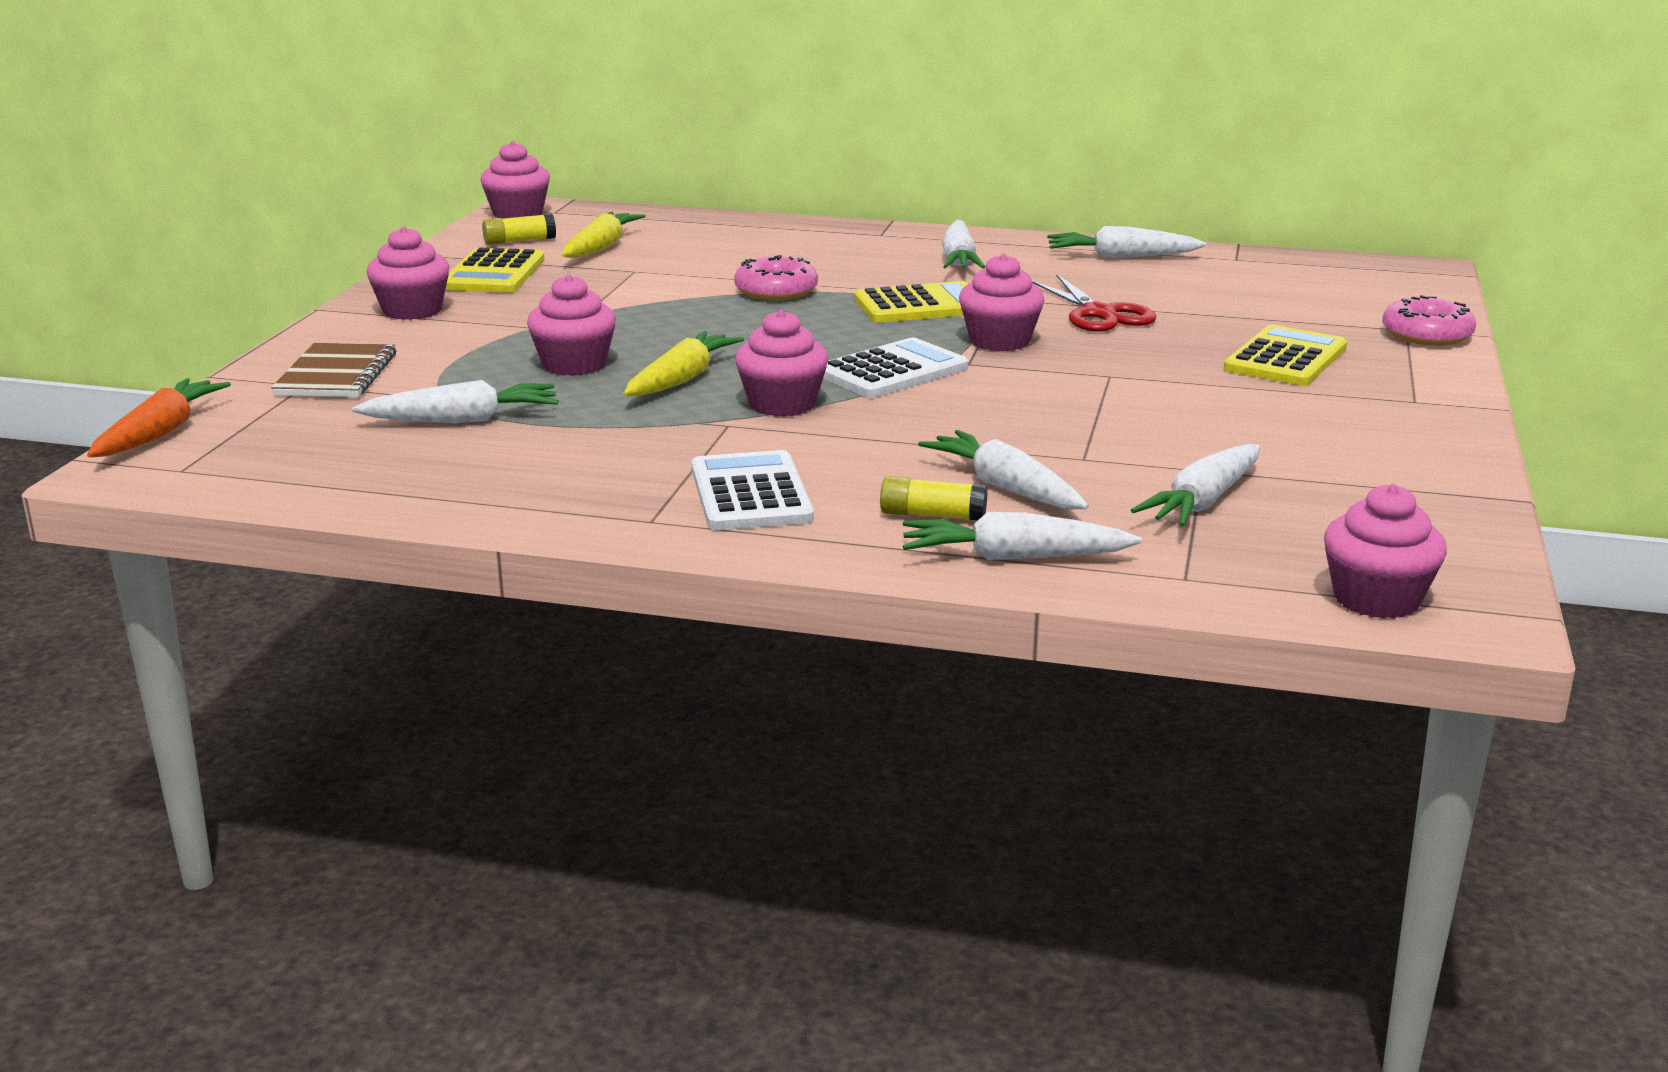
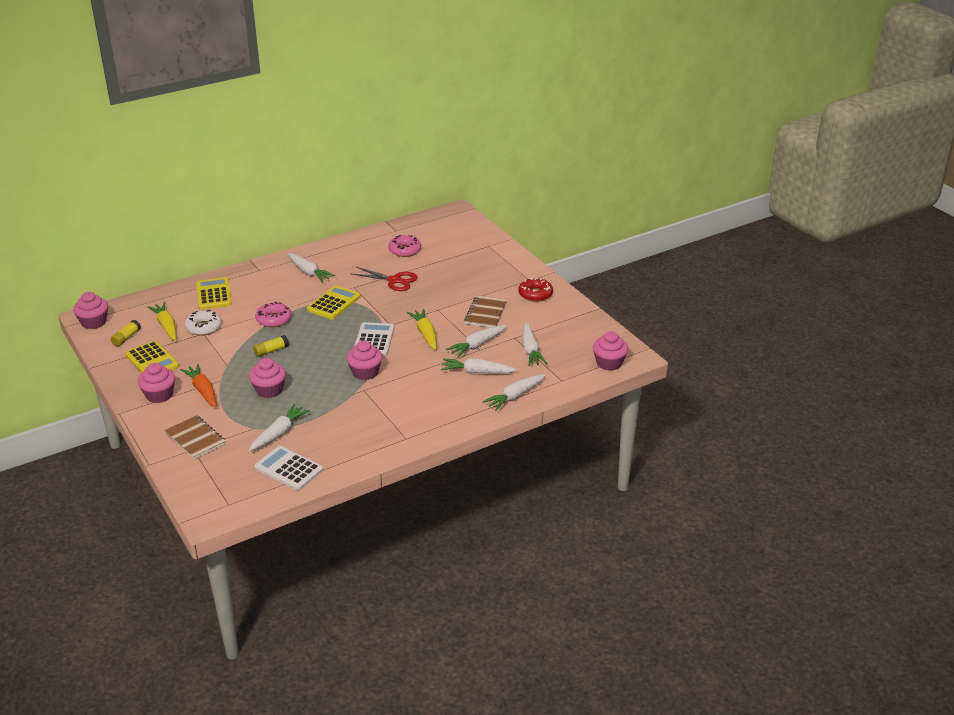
camera: 45 degrees left, 10 degrees up
(160, 433) = (188, 496): orange carrot -> orange carrot (203, 391)
(649, 265) = (204, 327): none -> white donut
(682, 379) = (316, 378): yellow carrot -> yellow carrot (425, 334)
(750, 493) = (416, 413): white calculator -> white calculator (289, 469)
(932, 515) = (474, 393): yellow glue stick -> yellow glue stick (271, 351)
(999, 341) = (384, 309): pink cupcake -> none
(1121, 257) = (359, 246): white carrot -> white carrot (477, 345)
(1206, 413) = (485, 313): none -> brown notebook
(1285, 358) = (474, 277): yellow calculator -> yellow calculator (214, 294)
(1387, 425) = (535, 294): none -> red donut
(1427, 335) = (497, 246): pink donut -> pink donut (404, 250)

